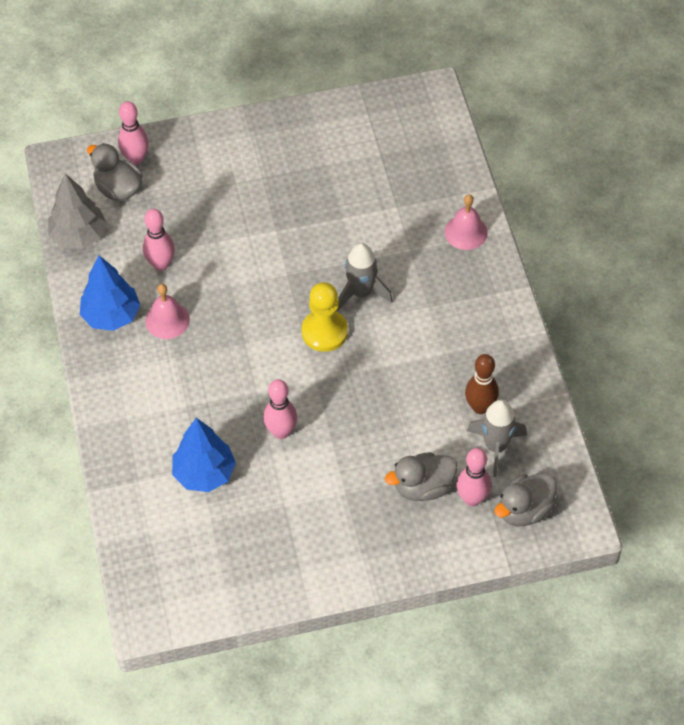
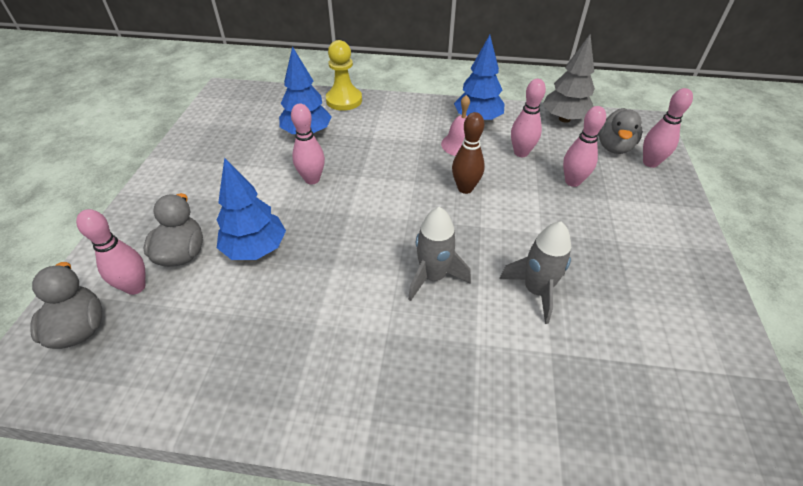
camera: 110 degrees right, 10 degrees down
(118, 189) = (614, 147): grey duck -> grey duck turned 135 degrees clockwise
(192, 216) = (572, 182): none -> pink bowling pin
(324, 332) = (398, 234): yellow pawn -> yellow pawn (344, 100)
(392, 432) = (255, 249): none -> blue tree
(466, 232) = (486, 422): pink bell -> none
(480, 407) = (226, 334): brown bowling pin -> brown bowling pin (465, 188)
(495, 446) = (170, 331): grey rocket -> grey rocket (536, 291)

